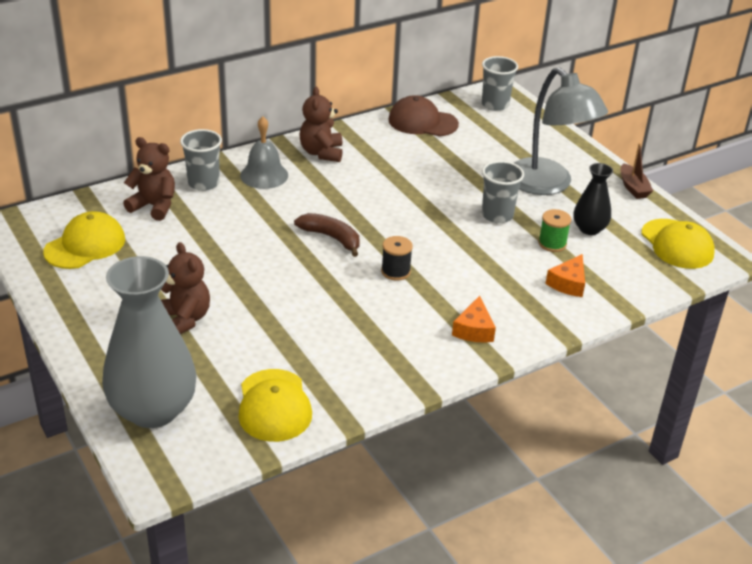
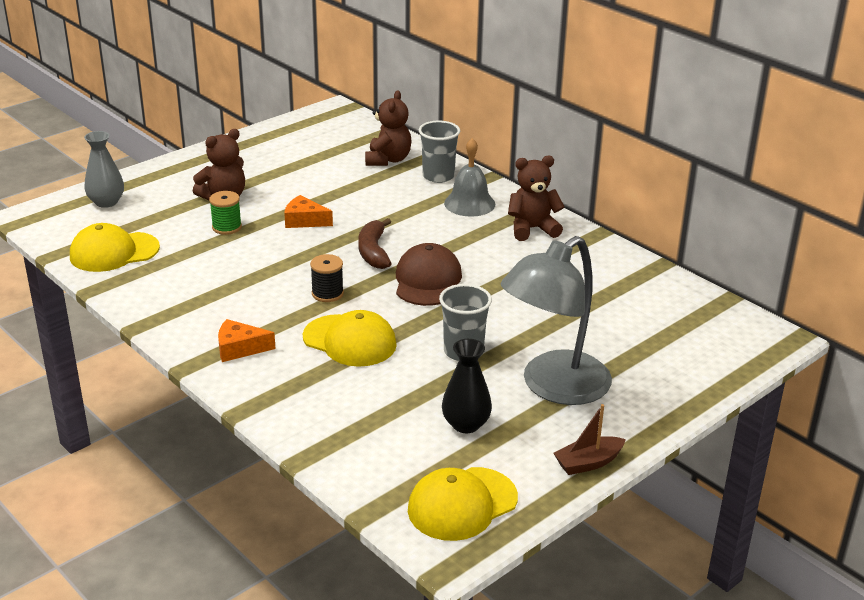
camera: 80 degrees right, 5 degrees down
(85, 245) = (316, 141): yellow cap -> yellow cap (350, 341)
(153, 410) = (106, 202): grey vase -> grey vase, size x0.51
(331, 238) = (373, 252): brown banana -> brown banana turned 150 degrees clockwise
(422, 122) = (645, 285): brown cap -> brown cap (427, 280)
(495, 105) = (732, 335): grey cup -> none
(552, 243) = (420, 395): green spool -> green spool (227, 227)
(568, 283) = (341, 410): orange cheese -> orange cheese (304, 221)

